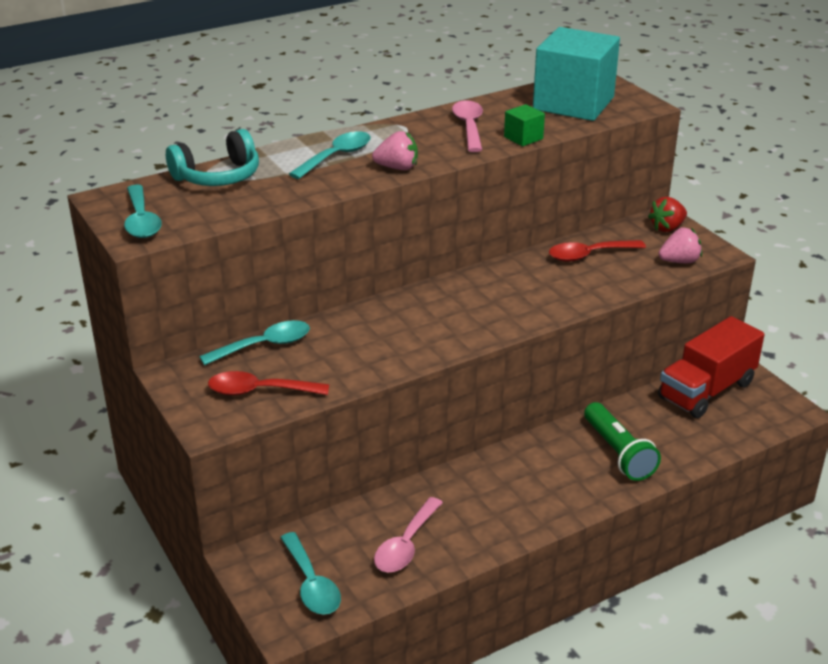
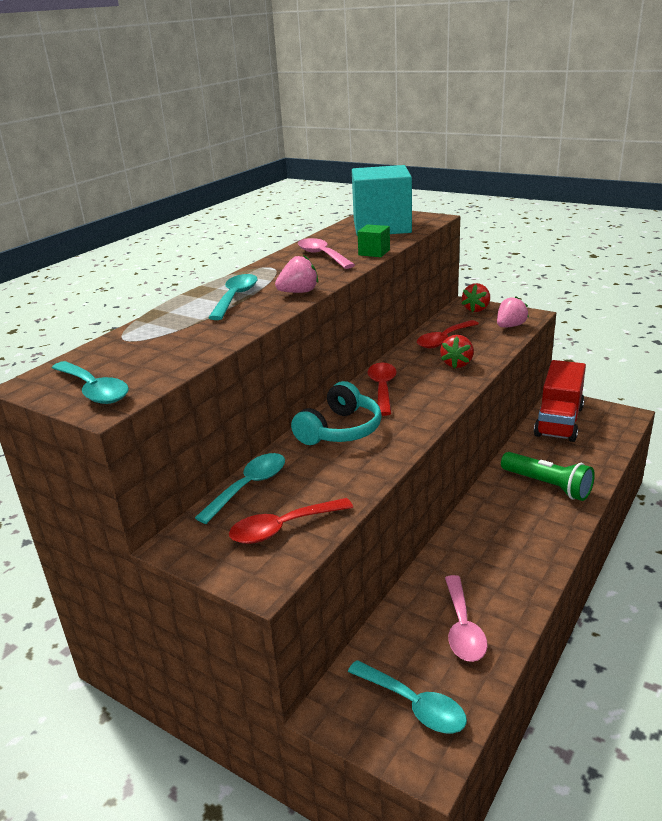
camera: 25 degrees left, 5 degrees down
(218, 176) = (138, 337): turquoise headphones -> turquoise headphones (340, 430)
(469, 290) = (382, 388): none -> red spoon
(571, 288) = (457, 364): none -> red strawberry

